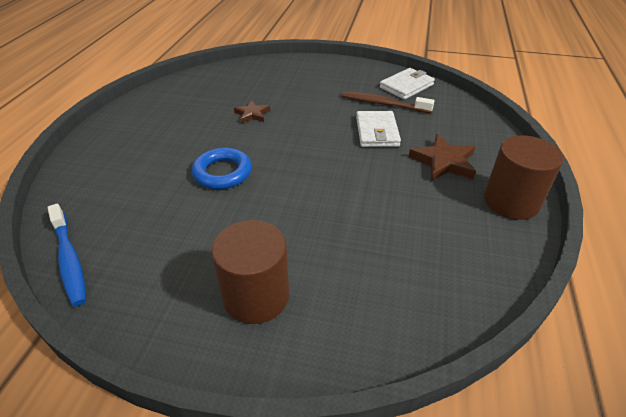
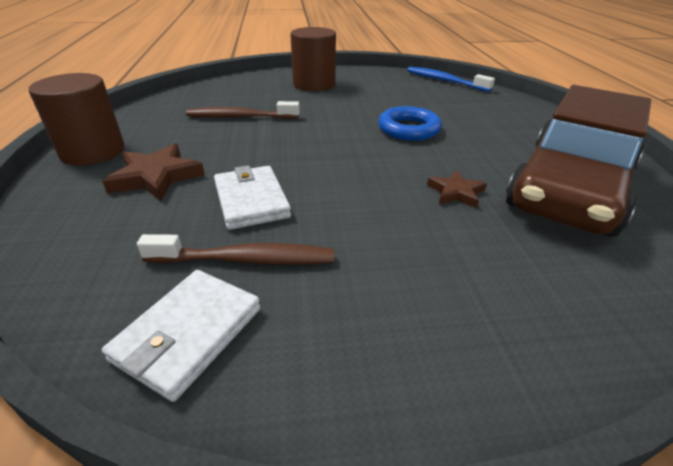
camera: 160 degrees right, 5 degrees down
(185, 104) = (569, 188): none -> brown car
(376, 229) = (240, 117): none -> brown toothbrush

